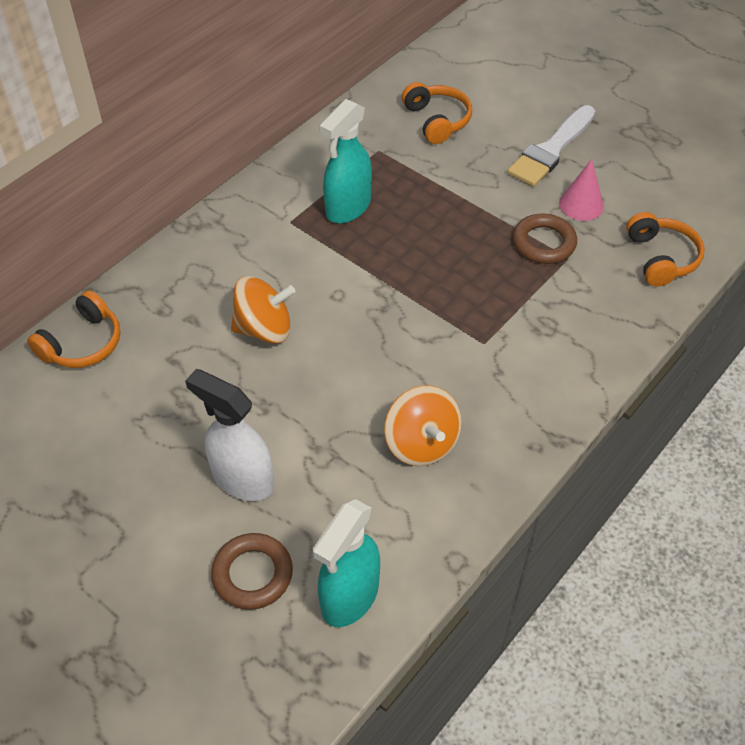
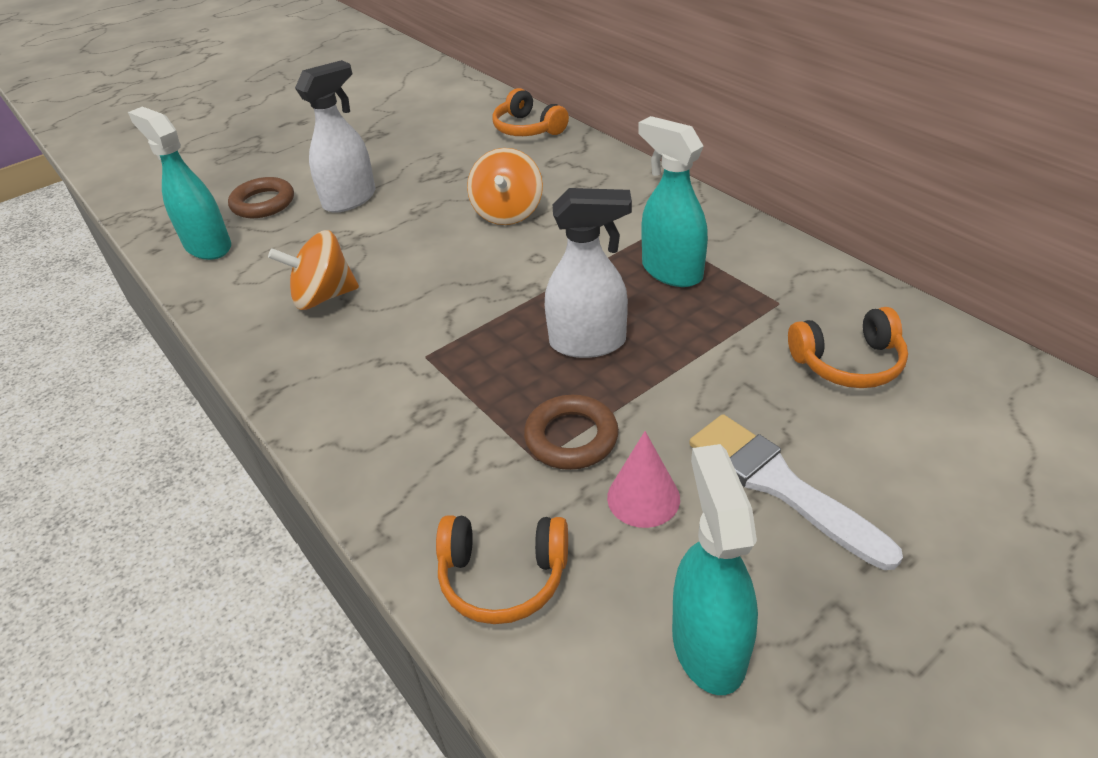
camera: 105 degrees right, 10 degrees down
(446, 246) = (588, 343): none -> white spray bottle
(664, 174) = (708, 644): none -> turquoise spray bottle

